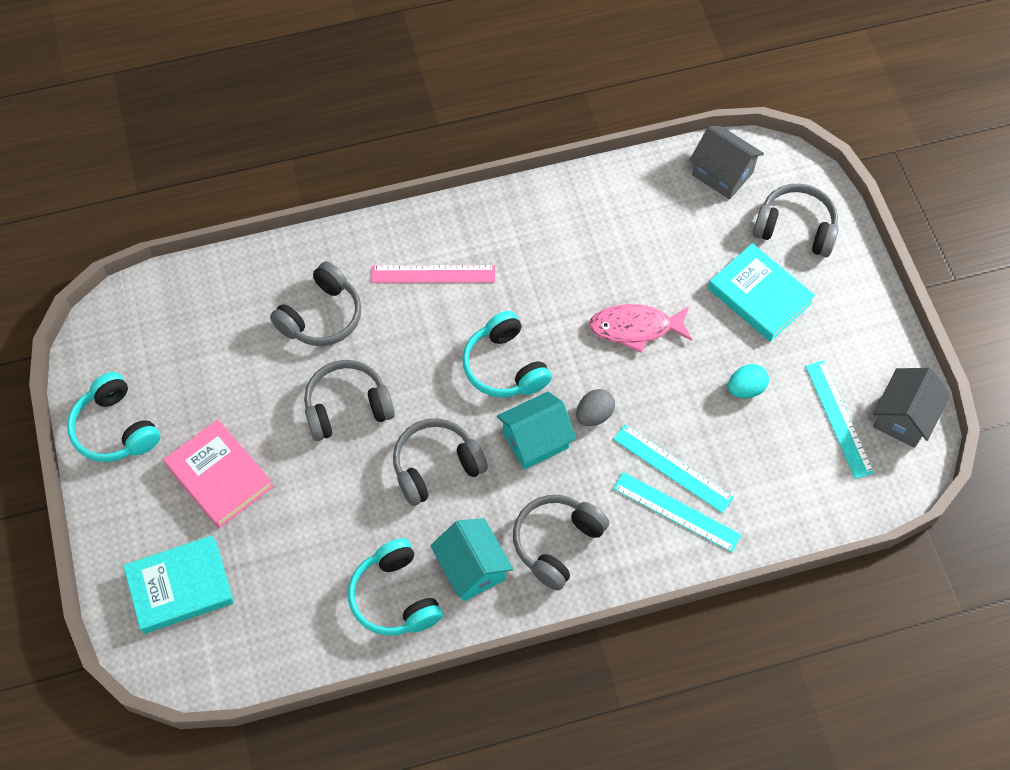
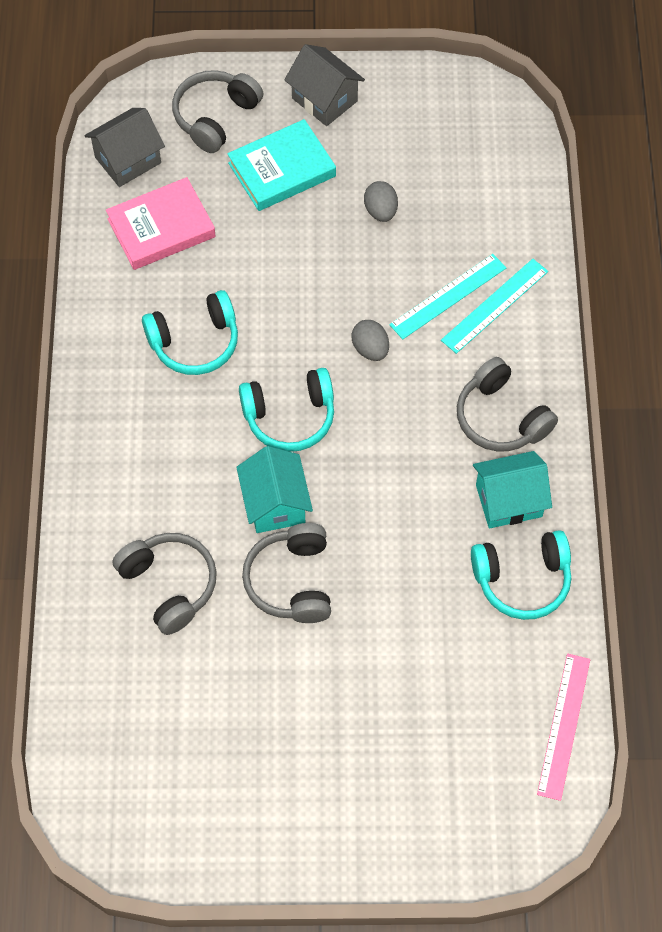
camera: 75 degrees left, 0 degrees up
(115, 429) = (245, 836): turquoise headphones -> turquoise headphones (195, 342)
(180, 587) = (459, 794): turquoise book -> none
(219, 476) = (338, 730): pink book -> pink book (161, 228)
(433, 274) = (154, 460): pink ruler -> pink ruler (564, 726)
(436, 466) = (386, 509): grey headphones -> none
(535, 440) = (383, 409): turquoise house -> turquoise house (275, 503)
(635, 328) = (283, 286): pink fish -> none
(745, 388) = (380, 211): turquoise egg -> grey egg
(838, 418) = (435, 145): turquoise ruler -> none
(903, 417) = (449, 95): grey house -> grey house (324, 100)

